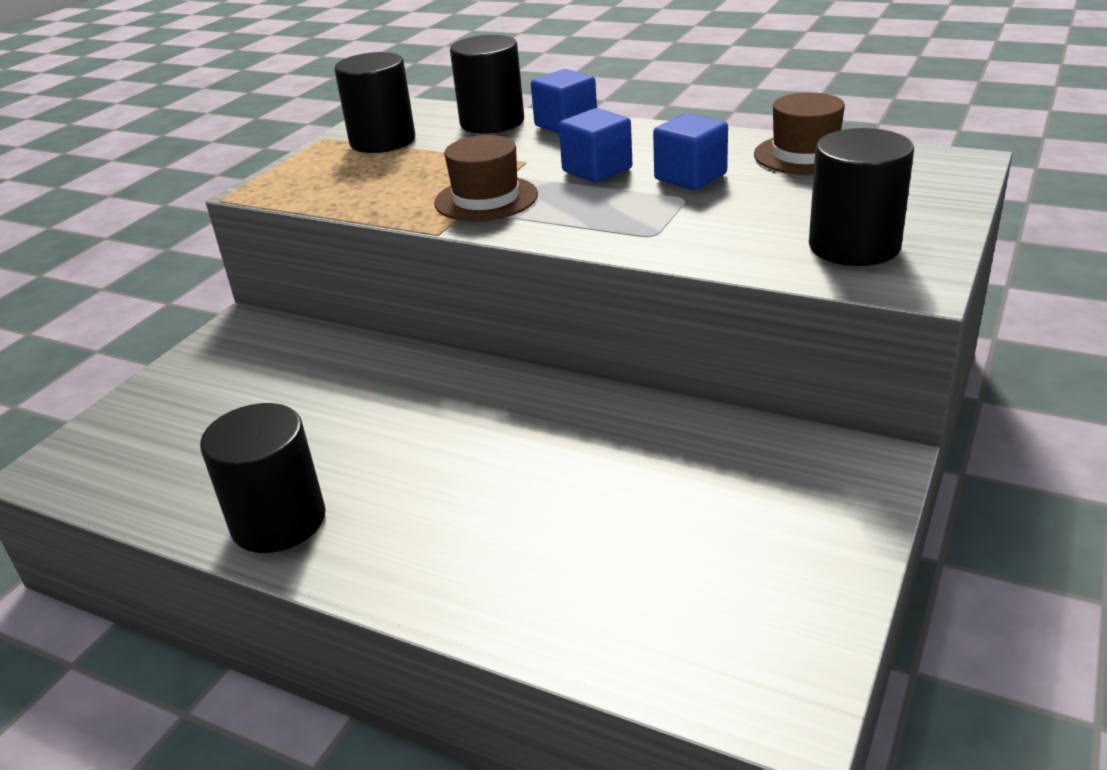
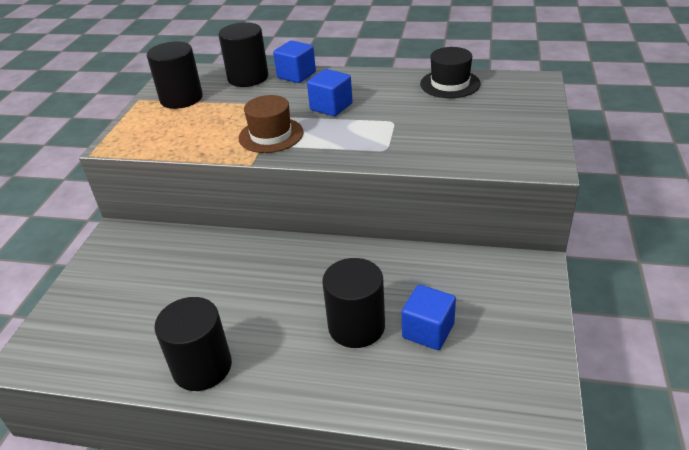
camera: 15 degrees left, 5 degrees up
(690, 176) = (390, 106): blue cube -> blue cube (428, 331)
(805, 154) = (450, 84): brown hat -> black hat
(854, 246) = (503, 144): black cylinder -> black cylinder (356, 326)

